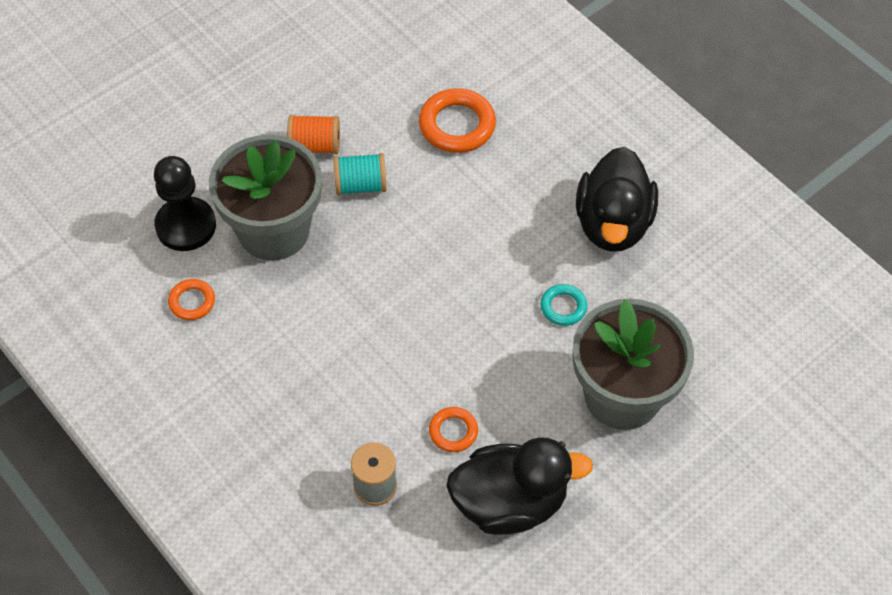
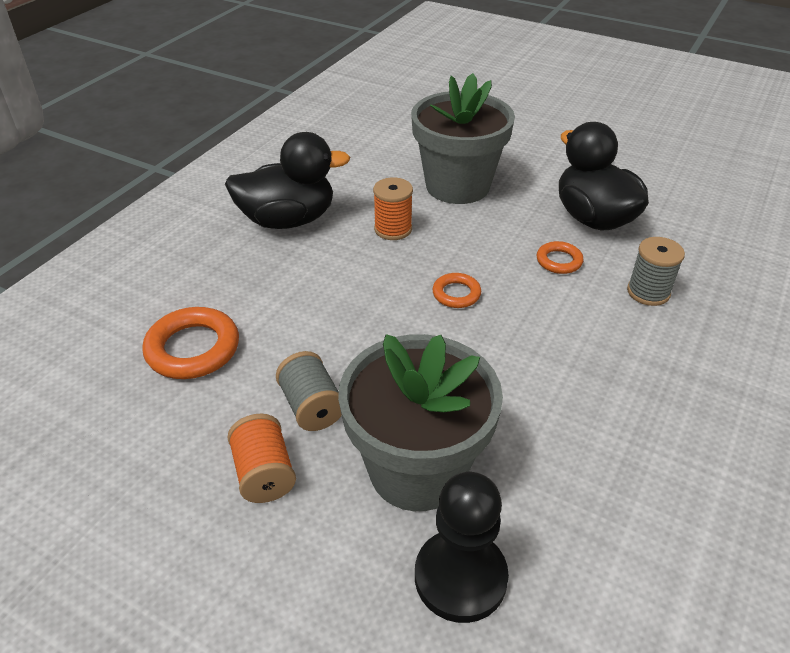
camera: 110 degrees left, 15 degrees down
(192, 302) = (568, 517): orange ring -> orange ring (456, 294)
(360, 185) = (312, 407): turquoise spool -> grey spool
(563, 307) = (393, 229): turquoise ring -> orange spool

